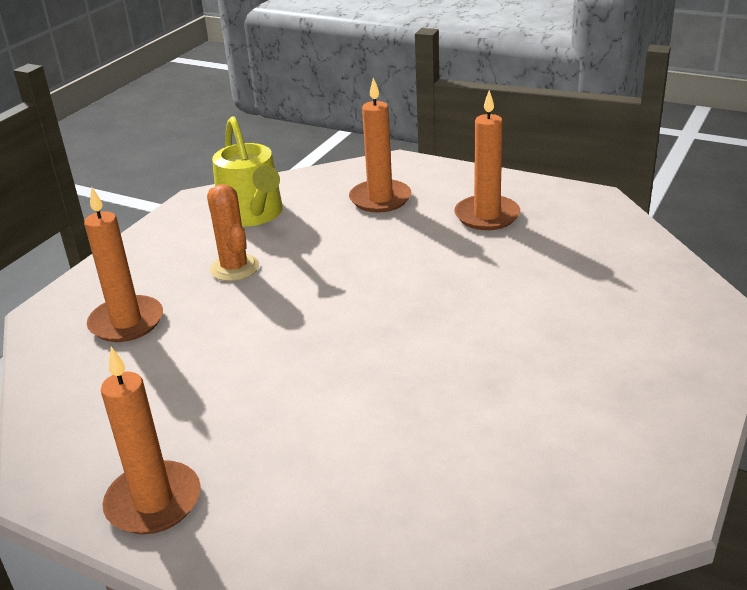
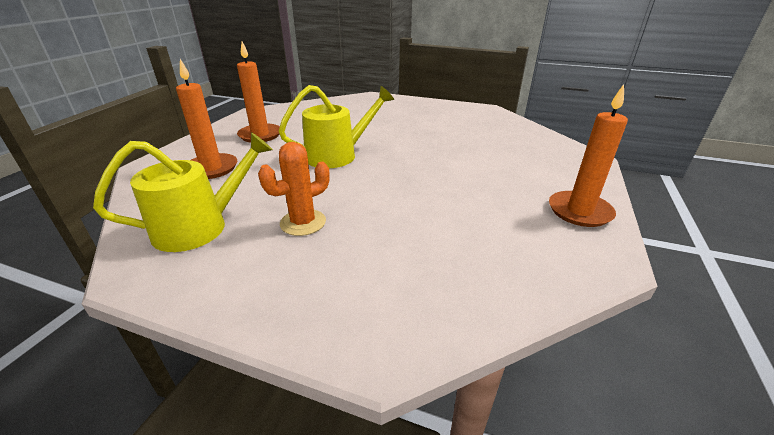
camera: 100 degrees left, 0 degrees up
(126, 322) = (393, 271): orange candle -> none
(402, 283) = (337, 155): none -> yellow watering can

